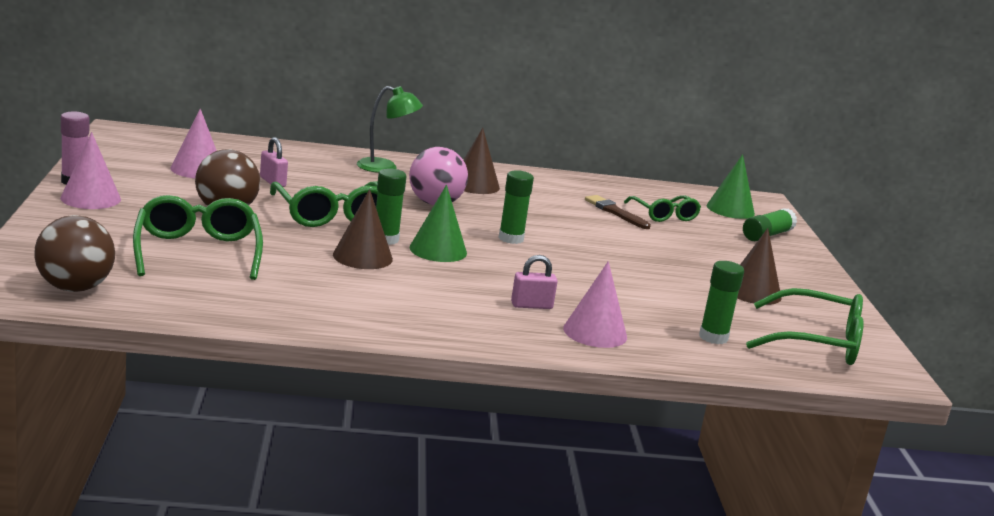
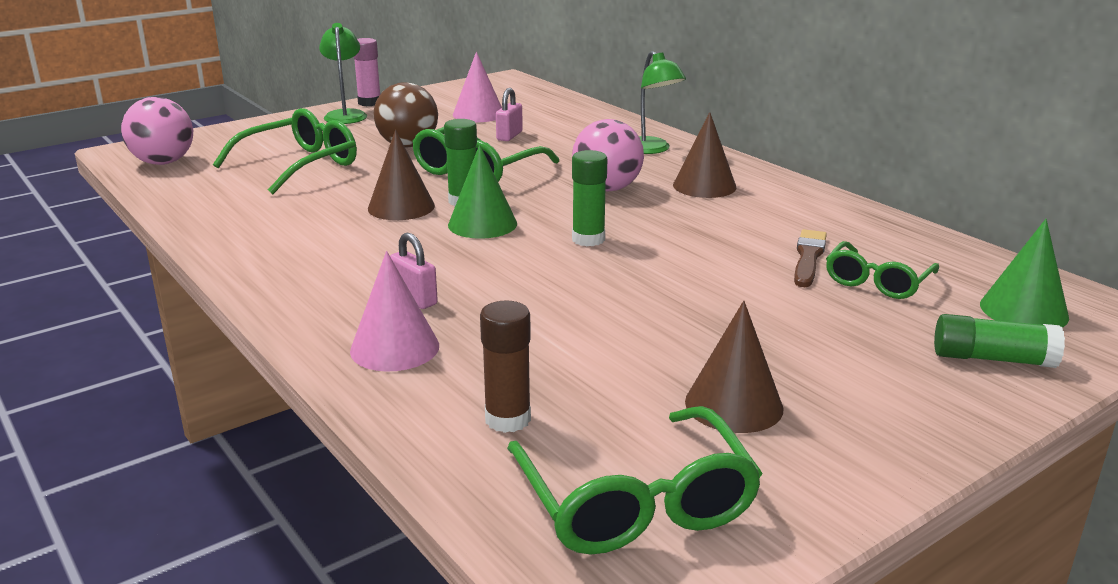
camera: 60 degrees right, 5 degrees up
(74, 288) = (163, 162): brown ball -> pink ball
(90, 198) = (345, 115): pink cone -> green lamp
(713, 337) = (508, 419): green glue stick -> brown glue stick

